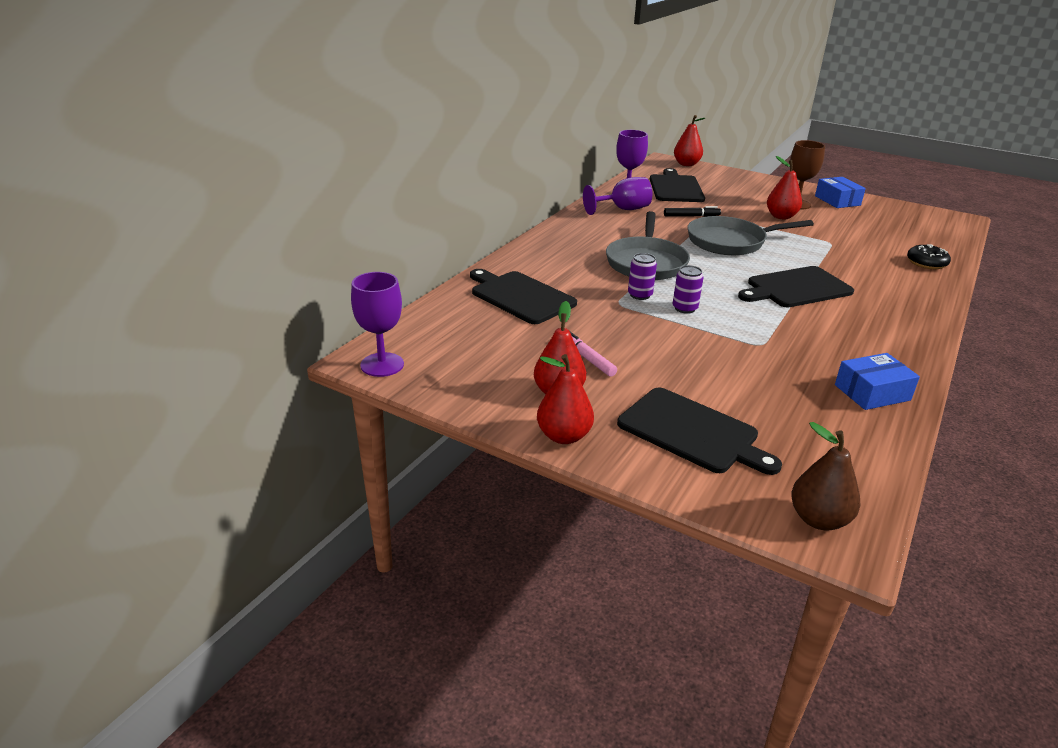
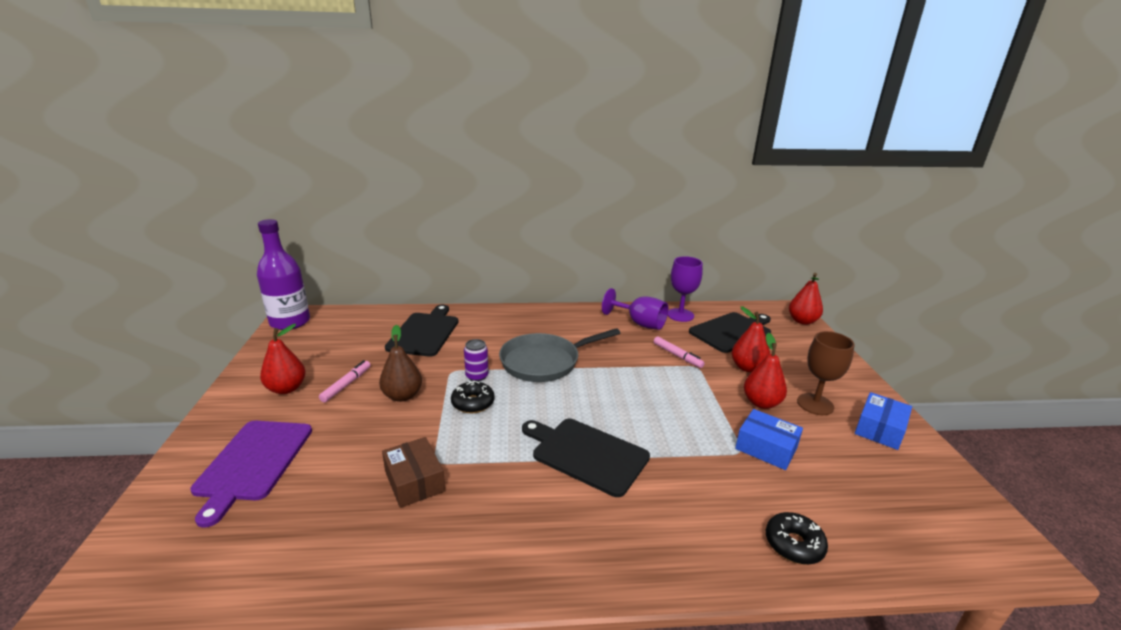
camera: 55 degrees right, 5 degrees down
(382, 365) = (290, 322): purple goblet -> purple bottle
(564, 436) = (225, 408): red pear -> red pear (747, 367)
(684, 308) = (473, 403): purple can -> black donut
(691, 216) = (677, 356): black marker -> pink marker
(692, 432) = (253, 462): black cutting board -> purple cutting board
(731, 242) = (648, 390): grey pan -> none
(782, 360) = (414, 481): none -> brown box
(818, 519) = (126, 570): brown pear -> brown pear (402, 396)
(872, 392) = (384, 560): blue box -> blue box (766, 448)

